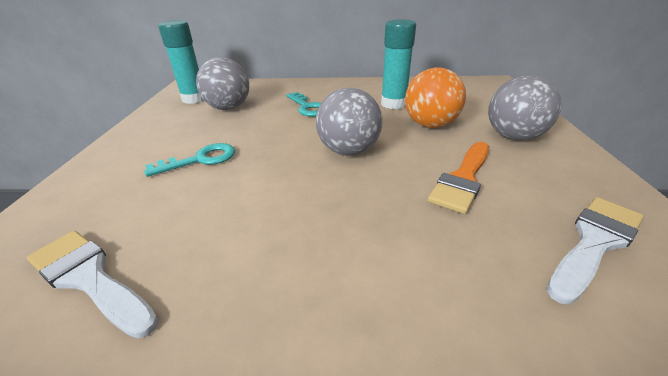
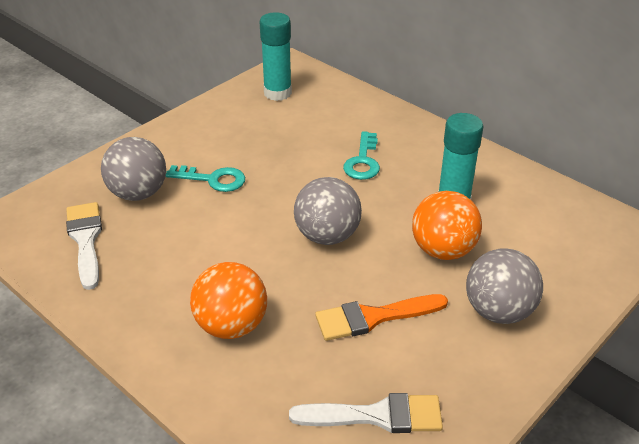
camera: 40 degrees right, 5 degrees up
(228, 108) = (293, 123): grey ball -> grey ball (138, 193)
(375, 256) = (231, 326): none -> orange ball

